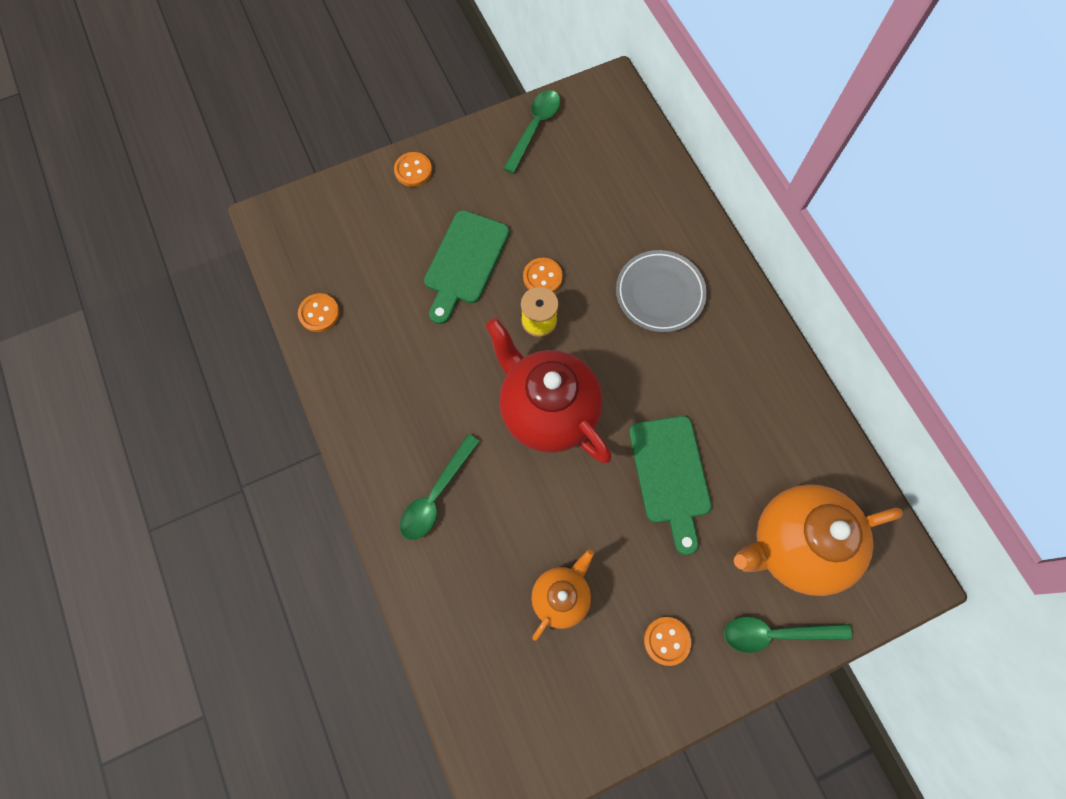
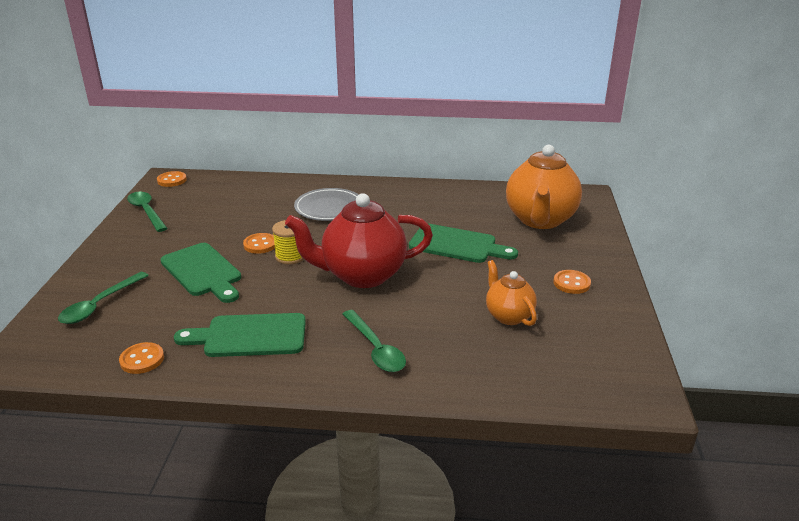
camera: 60 degrees left, 40 degrees down
(394, 374) = (249, 336): none -> green cutting board
(413, 170) = (94, 270): orange button -> orange button (172, 180)
(775, 633) = (592, 244): green spoon -> green spoon (99, 305)

